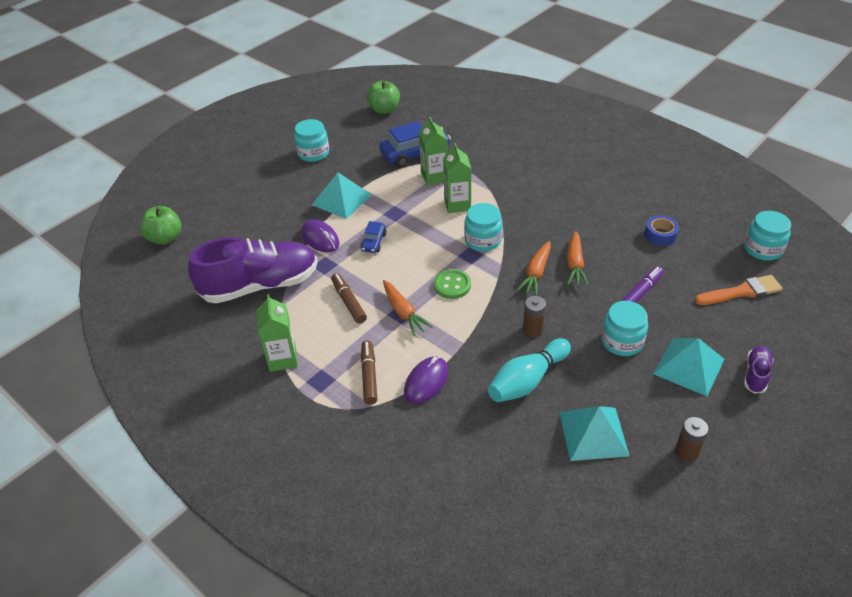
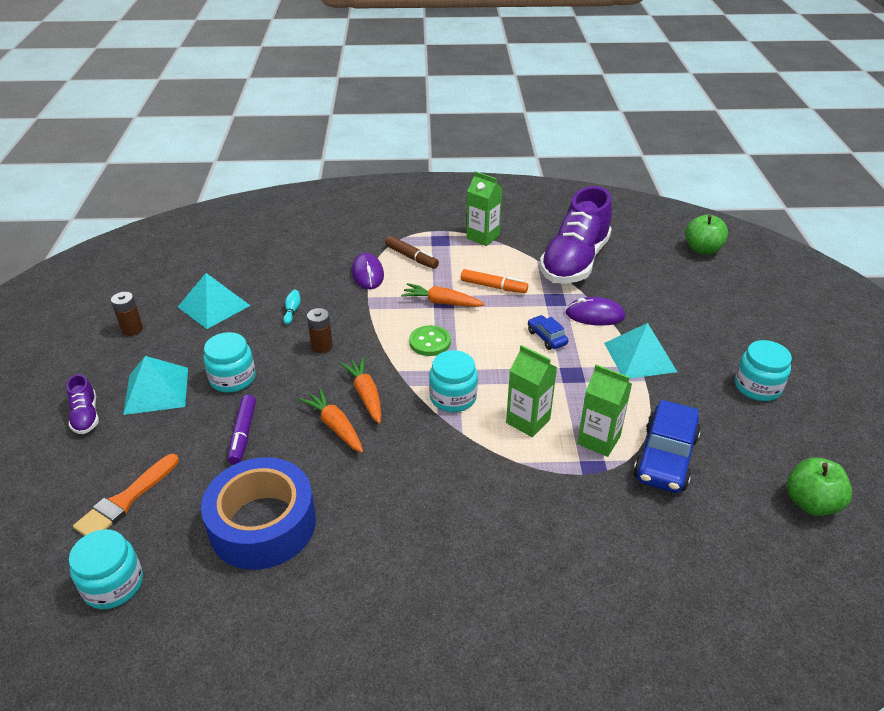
camera: 135 degrees right, 5 degrees down
(348, 302) = (493, 287): brown marker -> orange marker
(527, 380) = (292, 311): turquoise bowling pin -> turquoise bowling pin, size x0.43
(660, 235) = (263, 524): blue tape -> blue tape, size x2.23

